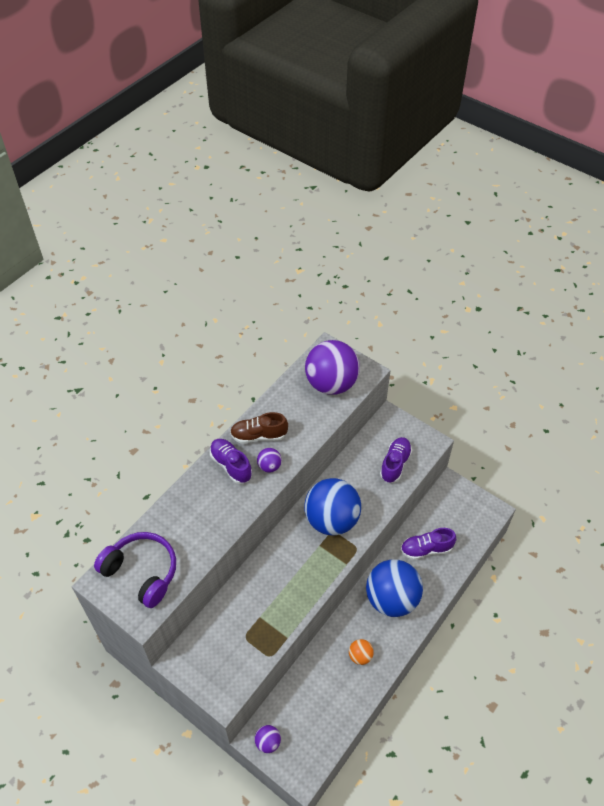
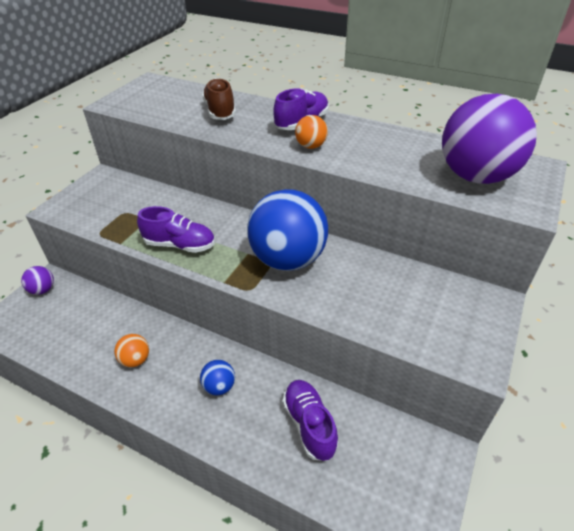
camera: 80 degrees right, 10 degrees down
(142, 572) = (160, 96): purple headphones -> none
(259, 436) = (352, 134): brown shoe -> brown shoe (220, 111)
(269, 466) = (311, 146): purple ball -> orange ball
(391, 599) = (219, 386): blue ball -> blue ball, size x0.43
(395, 464) = (408, 317): purple shoe -> purple shoe (180, 245)

